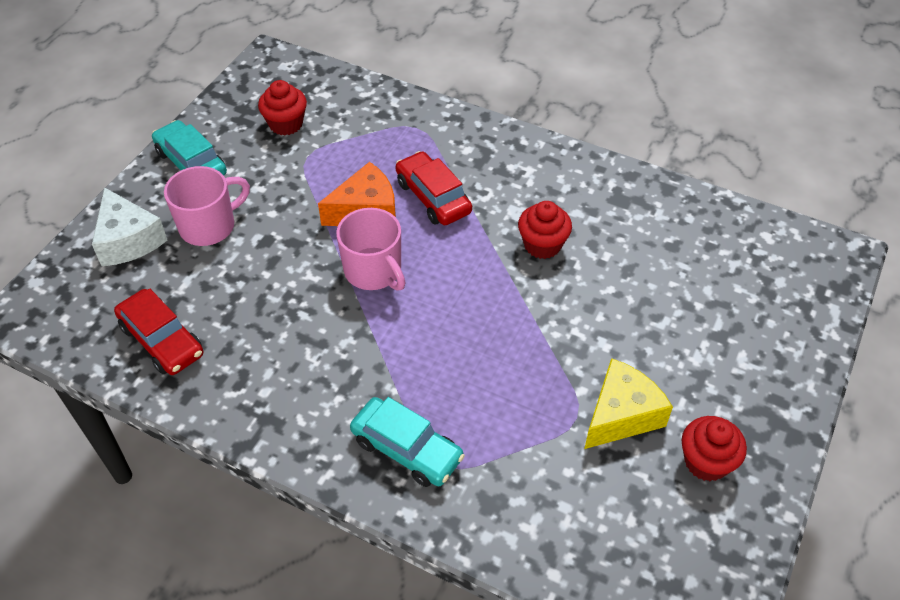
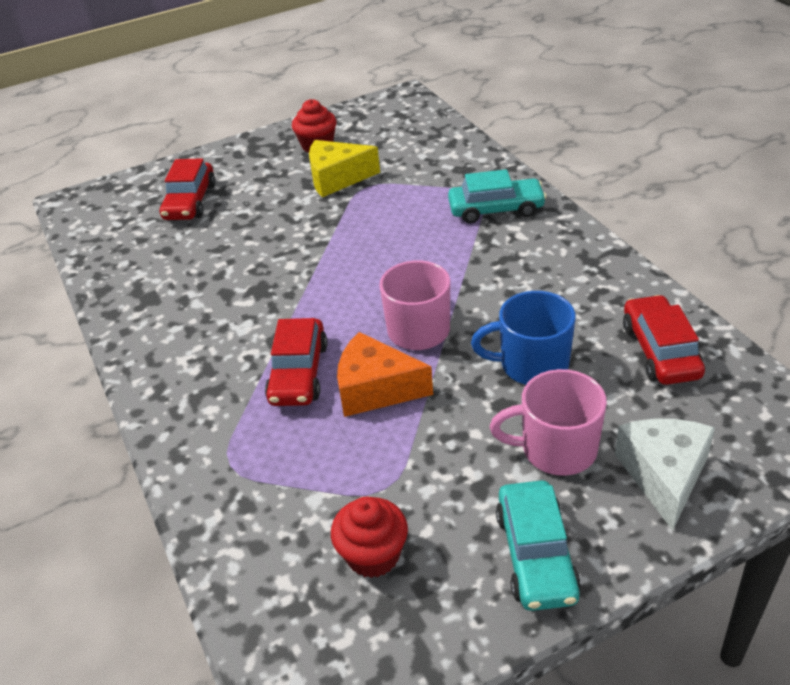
camera: 140 degrees left, 10 degrees down
(261, 281) = (532, 365): none -> blue mug
(406, 449) = (496, 209): turquoise car -> turquoise car turned 105 degrees clockwise
(542, 245) = (256, 290): red cupcake -> none
(729, 308) = (190, 202): none -> red car

